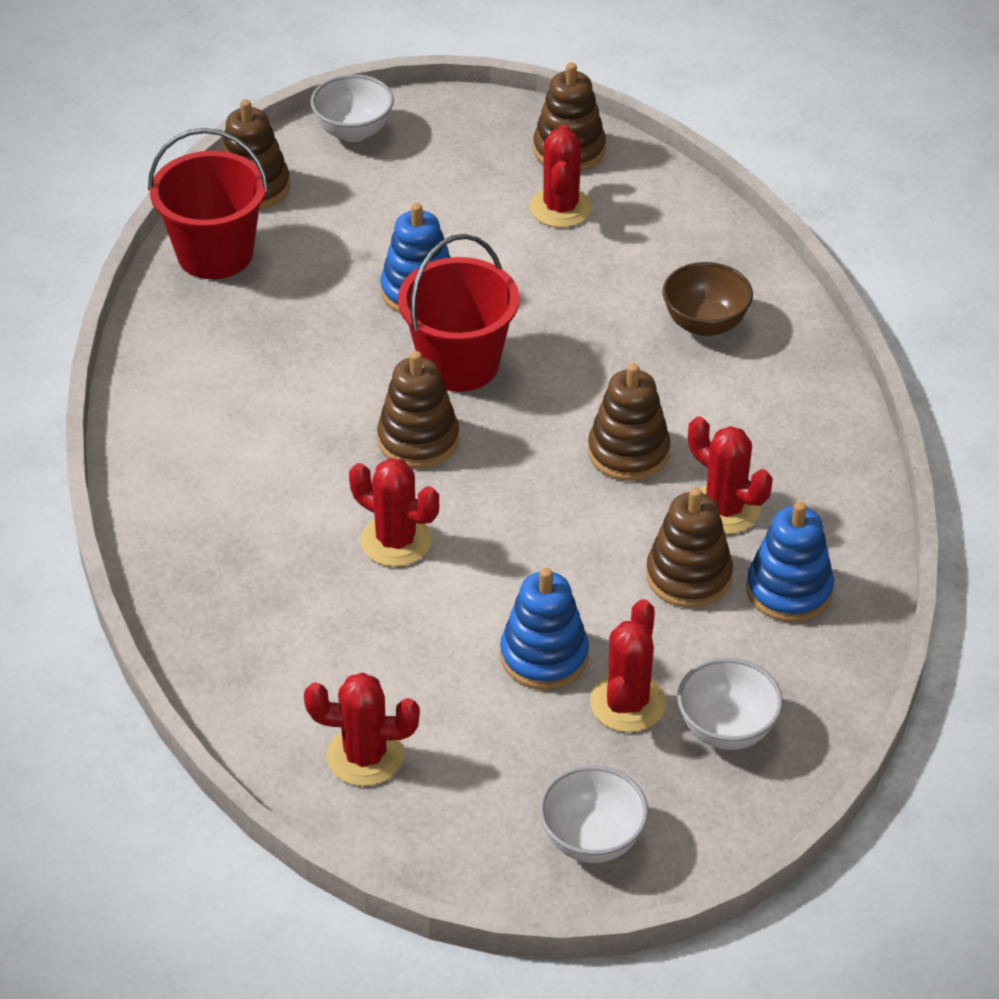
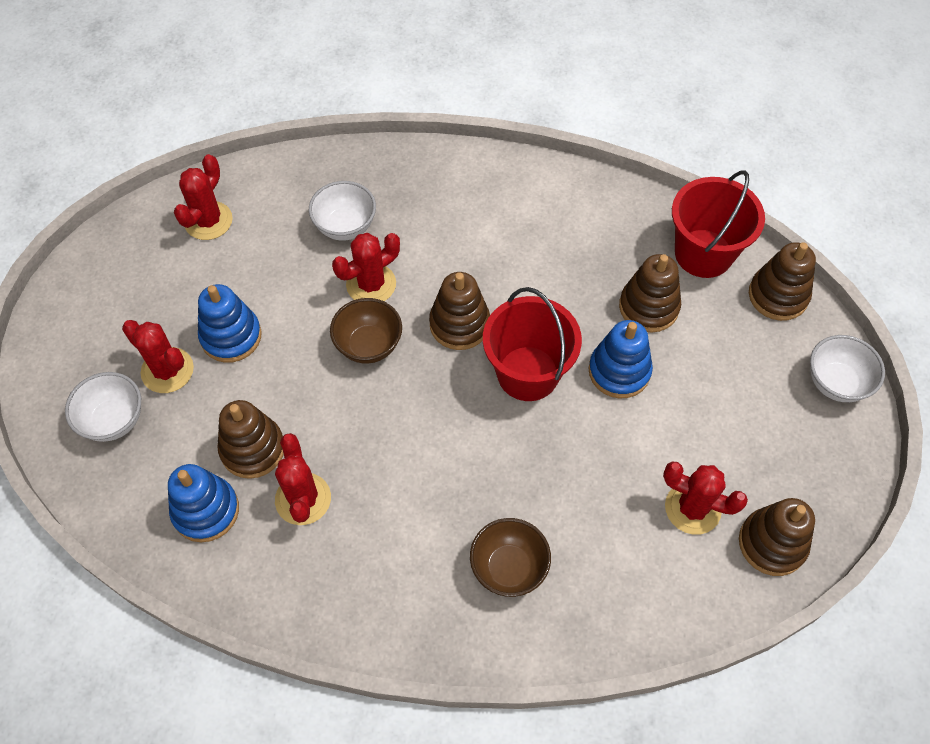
camera: 110 degrees right, 15 degrees up
(490, 515) = (368, 345): none -> brown bowl
(592, 840) = (81, 315): white bowl -> white bowl (345, 226)
(628, 452) = (389, 455): brown stacking toy -> brown stacking toy (648, 307)
(724, 509) = (303, 499): red cactus -> red cactus turned 75 degrees counterclockwise

